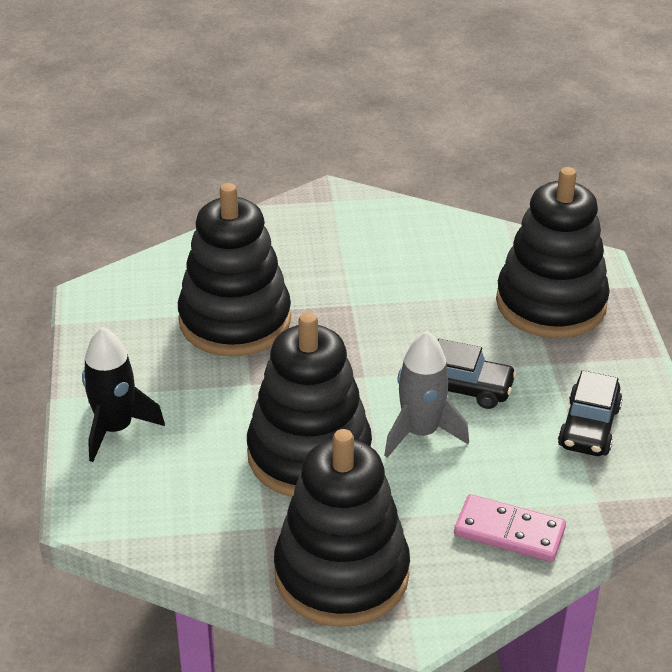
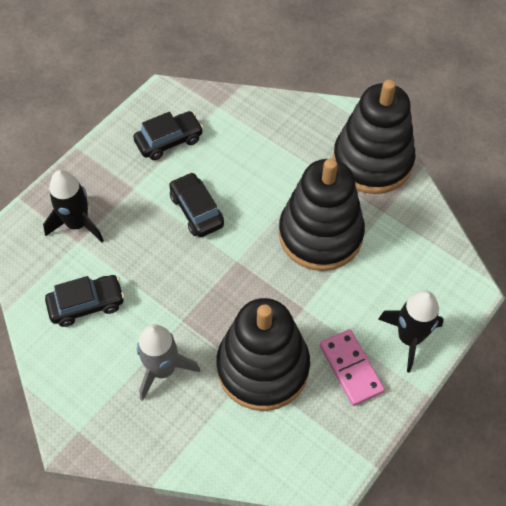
camera: 135 degrees left, 20 degrees up
(420, 433) = (250, 202): grey rocket -> grey rocket (163, 369)
(447, 262) = (87, 304): none -> black car
(509, 532) = (275, 123): pink domino -> pink domino (351, 368)
(551, 303) = (77, 224): black stacking toy -> black rocket

